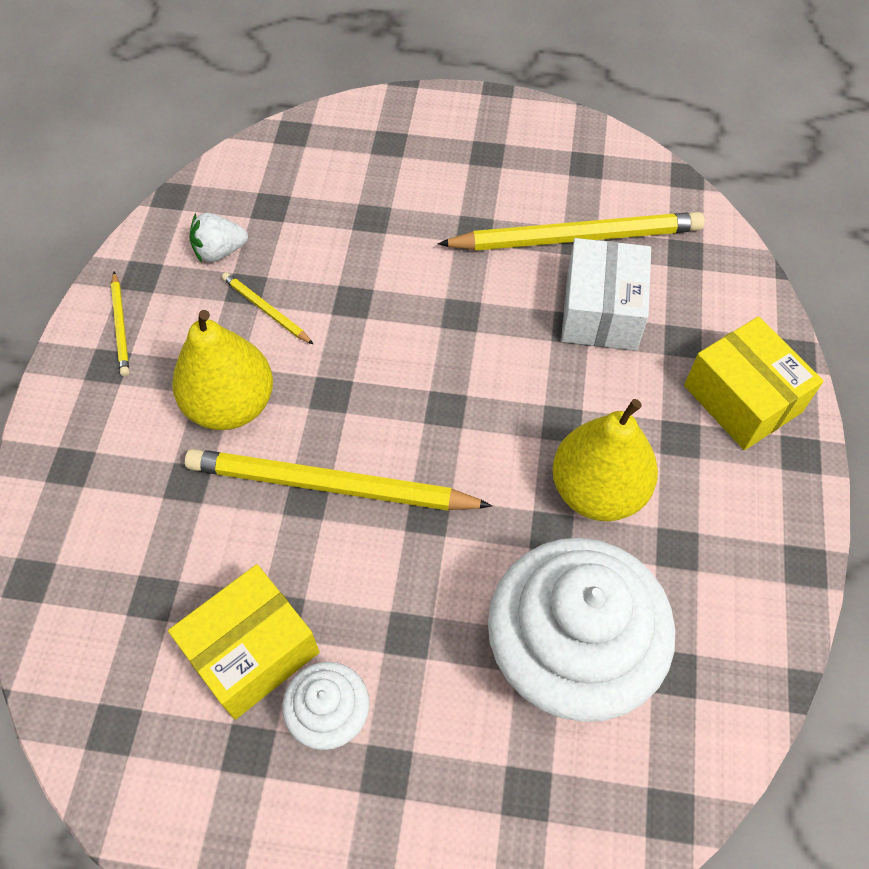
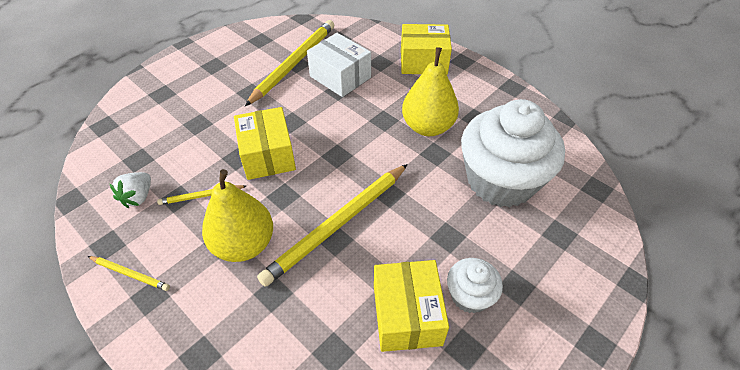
camera: 55 degrees left, 10 degrees down
(381, 330) = (267, 155): none -> yellow box

